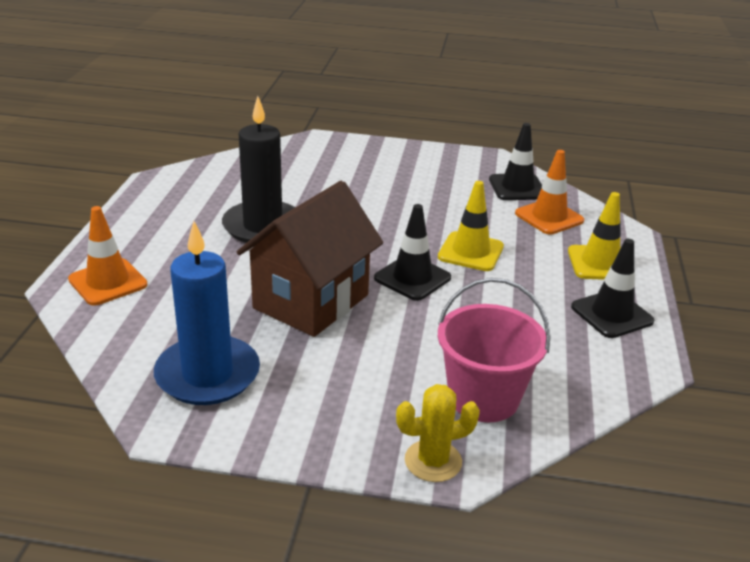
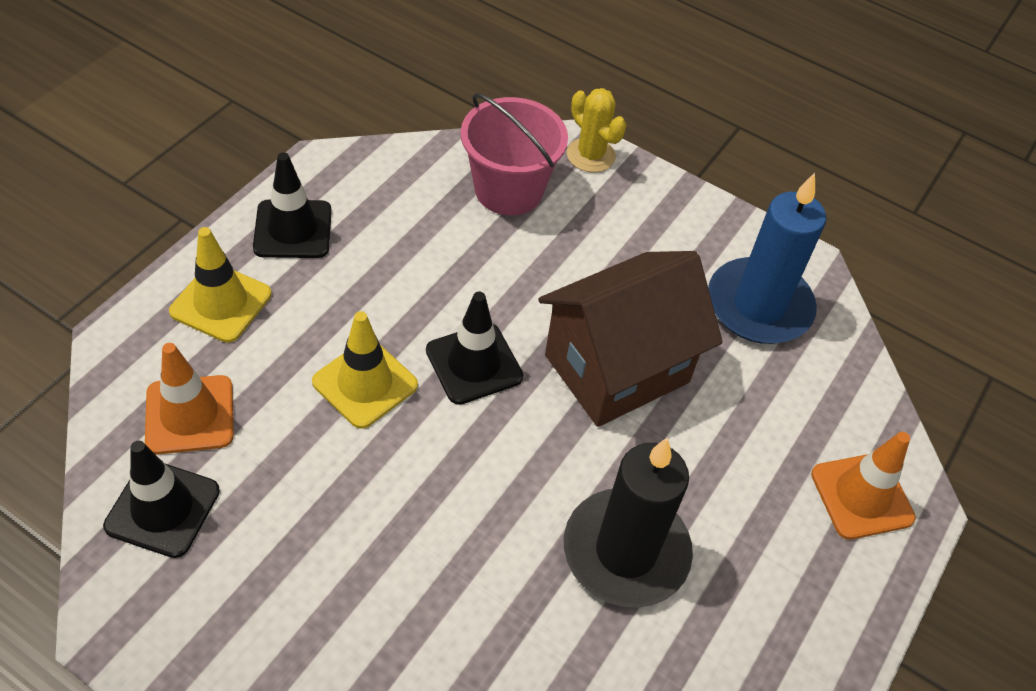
camera: 160 degrees left, 20 degrees up
(433, 461) = (591, 155): yellow cactus -> yellow cactus turned 45 degrees clockwise

